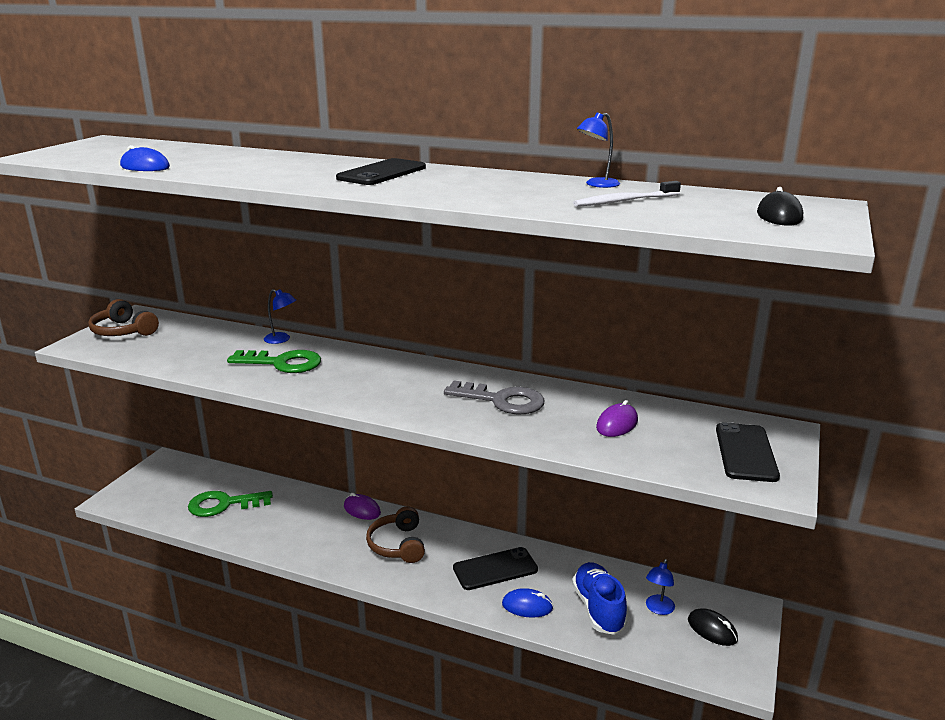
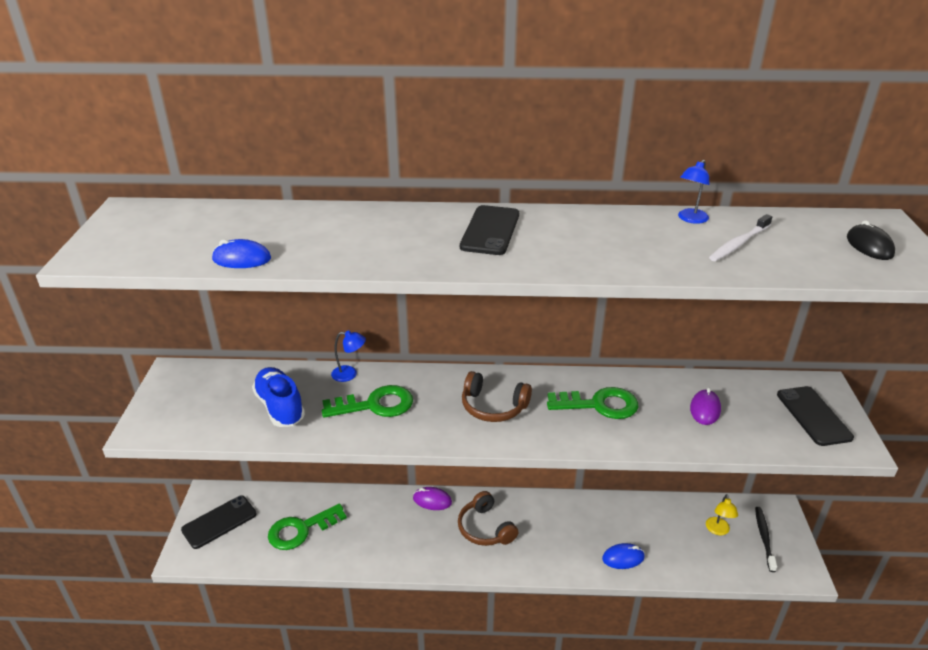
camera: 20 degrees left, 10 degrees up
(123, 331) = (177, 398): brown headphones -> brown headphones (493, 407)
(495, 569) = (578, 529): black phone -> black phone (219, 522)
(502, 400) = (599, 405): grey key -> green key
(598, 609) = (676, 544): blue shoe -> blue shoe (280, 407)
(658, 609) = (718, 530): blue lamp -> yellow lamp
(712, 630) = (764, 537): black mouse -> black toothbrush

